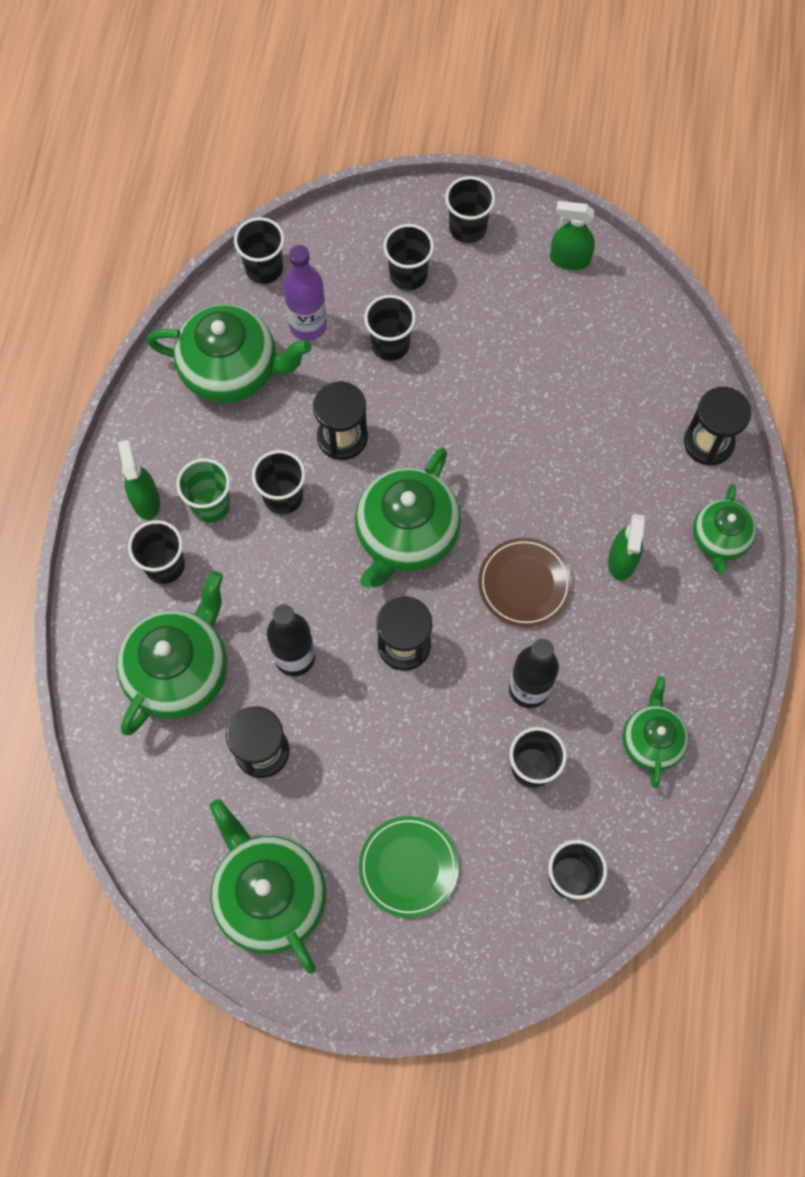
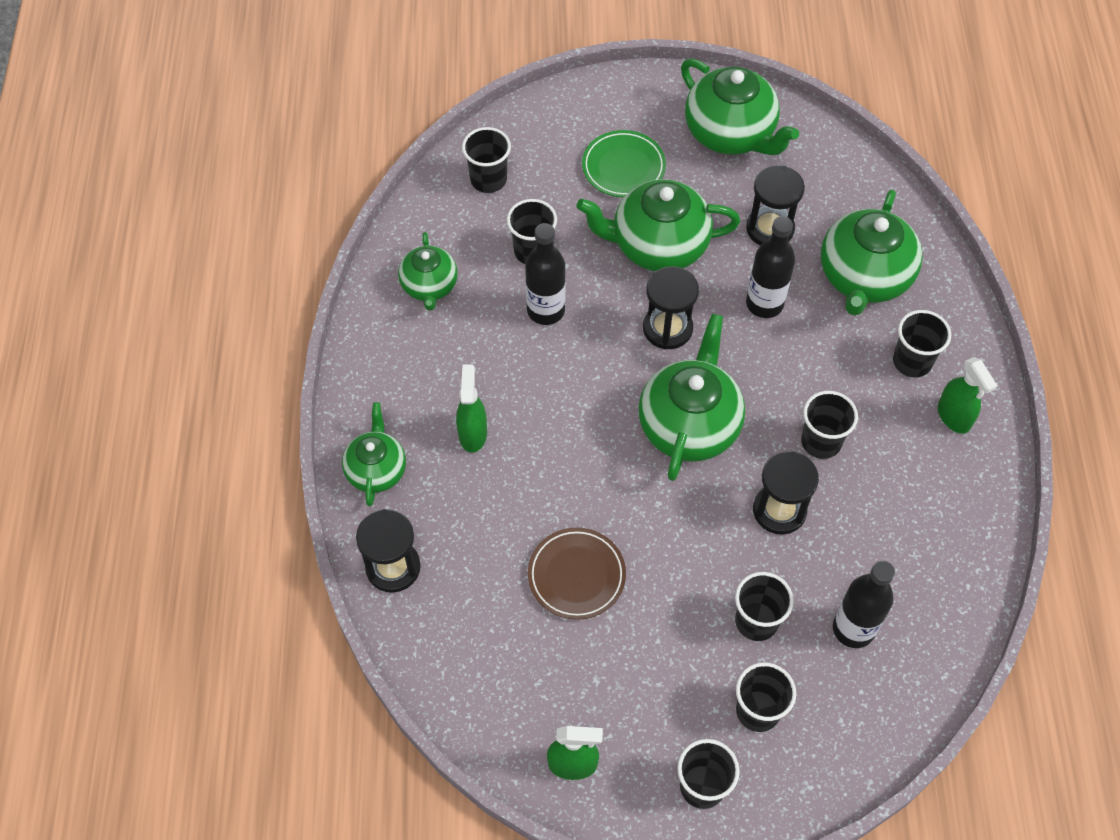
camera: 170 degrees right, 10 degrees down
(210, 505) = (889, 423): green cup -> none
(232, 370) = (918, 563): green teapot -> green teapot (658, 245)
(264, 268) = (925, 690): black cup -> none
(308, 325) = (853, 629): purple bottle -> black bottle
(524, 584) = (565, 398): brown plate -> brown plate (576, 575)

